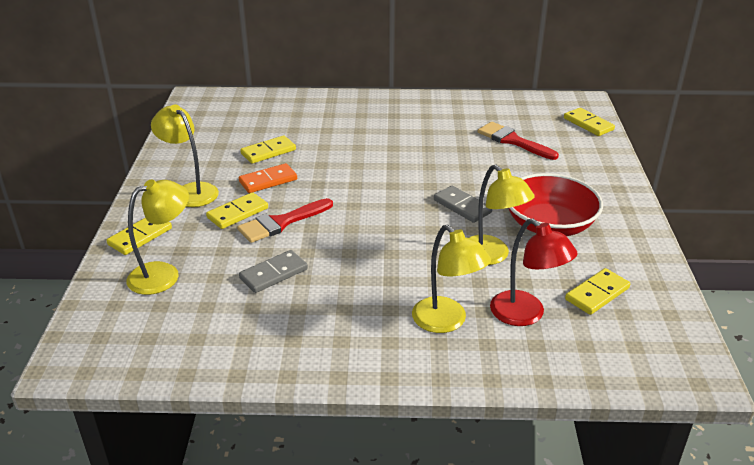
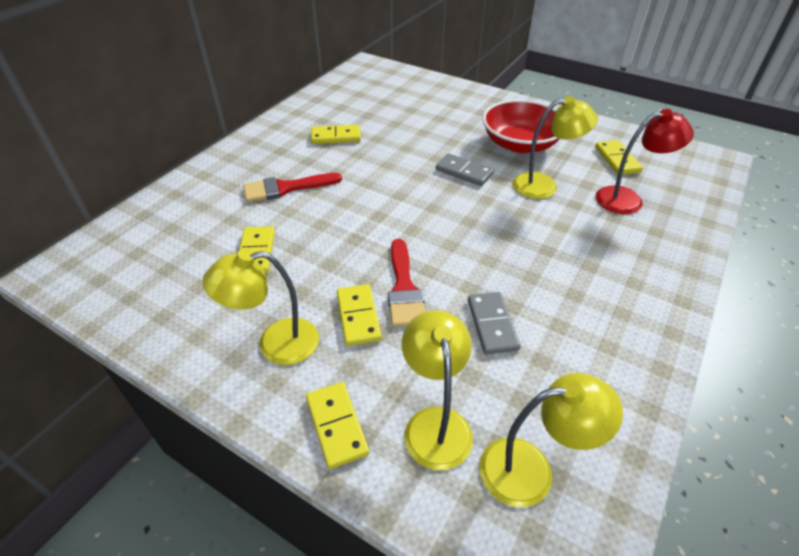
camera: 60 degrees left, 10 degrees up
(268, 181) = (315, 272): orange domino -> none
(446, 322) = (620, 241): yellow lamp -> yellow lamp (531, 470)
(462, 206) = (464, 172): grey domino -> grey domino turned 45 degrees clockwise
(512, 141) = (389, 112): red brush -> red brush (285, 188)
(588, 124) = (400, 75): yellow domino -> yellow domino (336, 137)

